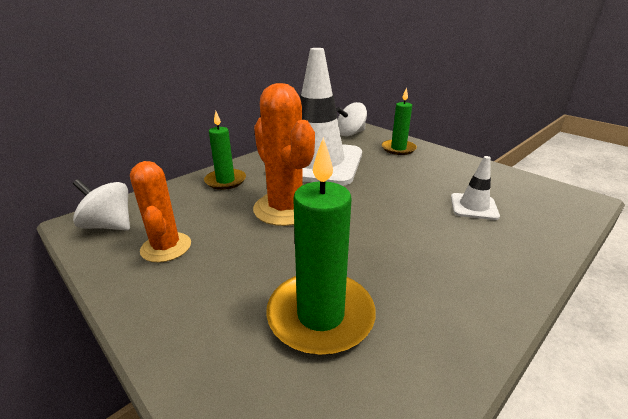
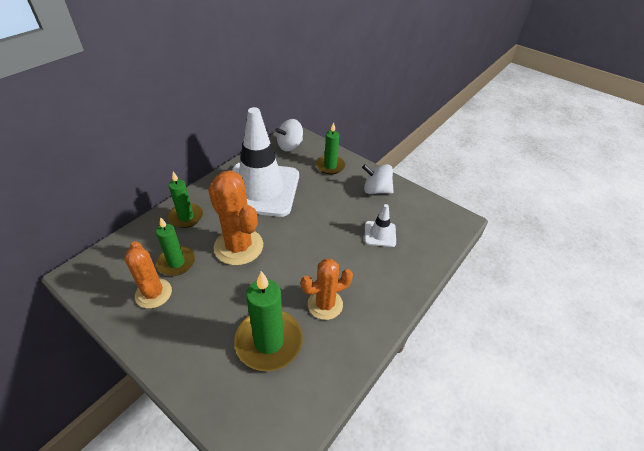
camera: 10 degrees left, 15 degrees up
(109, 225) = (102, 275): white spinning top -> white spinning top (376, 190)
(204, 219) = (176, 262): none -> green candle
(406, 276) = (325, 304): none -> orange cactus

